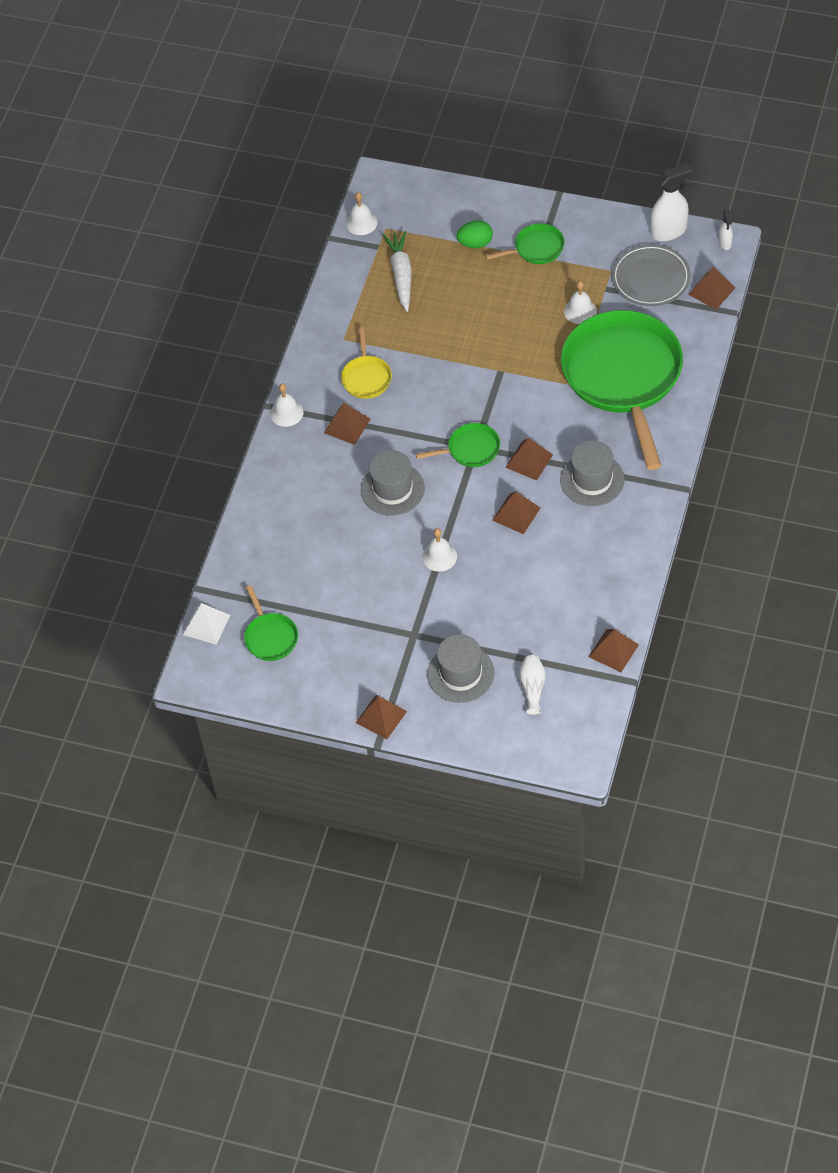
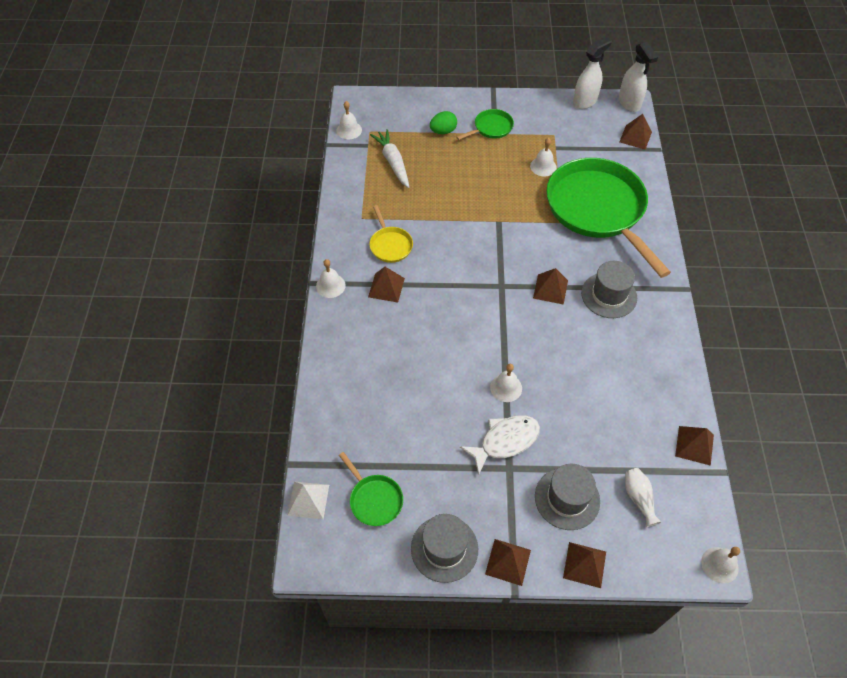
camera: 20 degrees left, 0 degrees up
(392, 489) = (443, 335): grey hat -> grey hat (444, 548)
(419, 609) = (505, 441): none -> white fish
(470, 449) = (498, 288): green pan -> none
(516, 514) = (557, 336): brown pyramid -> brown pyramid (584, 564)
(586, 761) = (719, 565): none -> white bell
(650, 278) = (586, 135): grey plate -> none
(725, 243) = (629, 103): white spray bottle -> white spray bottle, size x1.91

